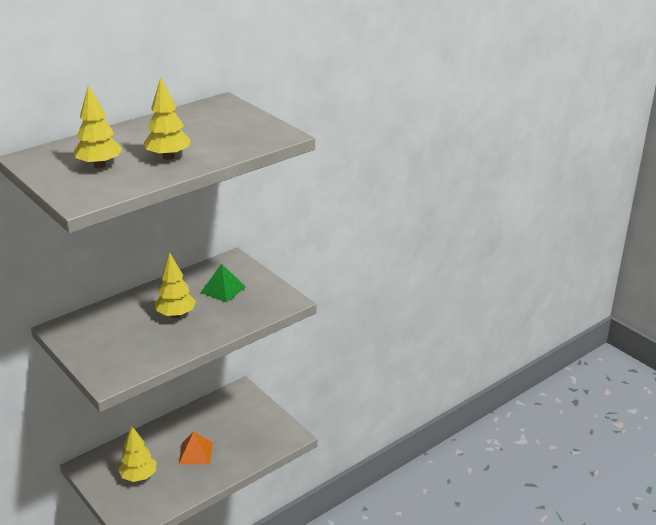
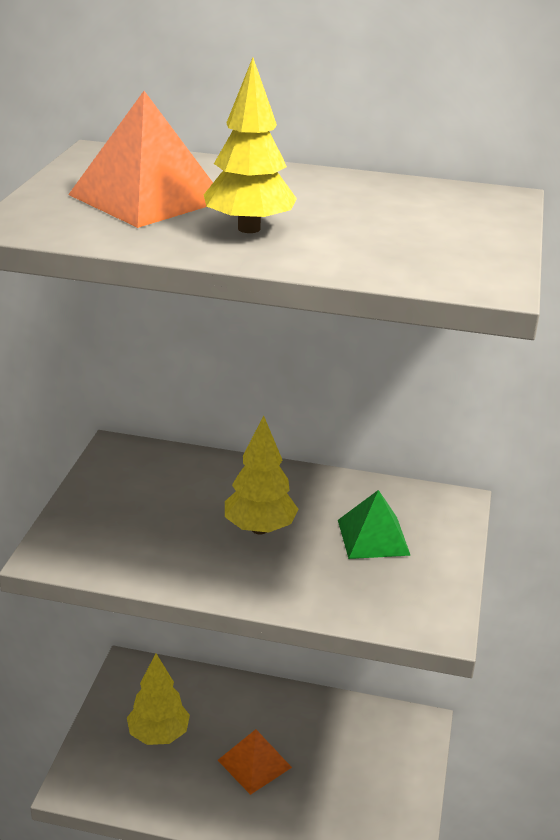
camera: 50 degrees right, 0 degrees up
(100, 165) = (147, 197): yellow tree -> orange pyramid

